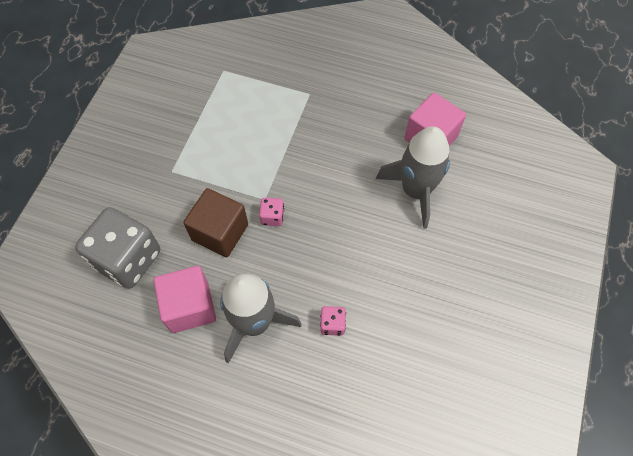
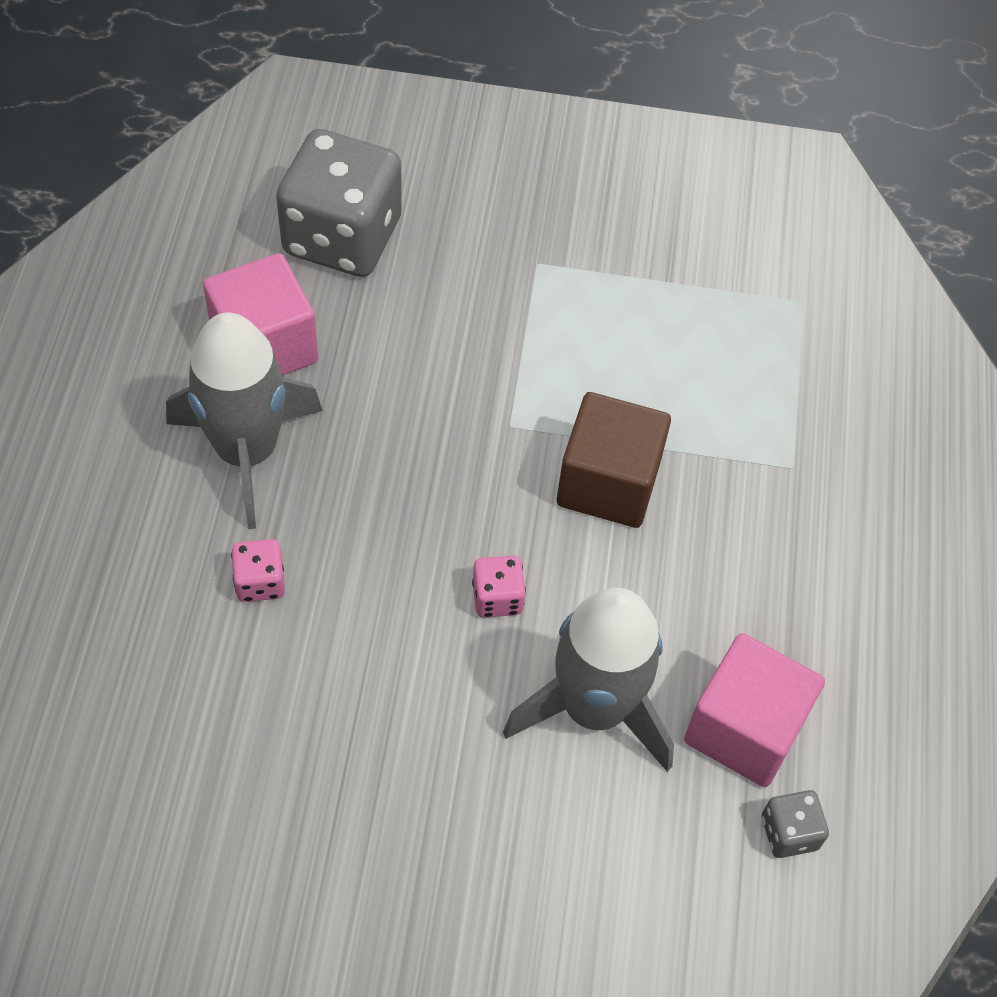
camera: 75 degrees right, 5 degrees down
(220, 232) = (422, 364): brown cube -> brown cube (608, 483)
(272, 217) = (473, 445): pink dice -> pink dice (497, 598)
(476, 133) = (789, 832): none -> grey dice

